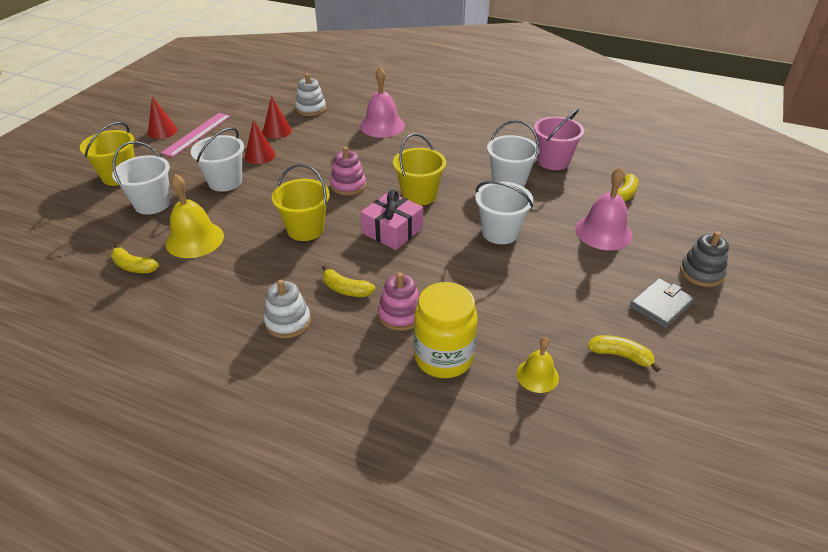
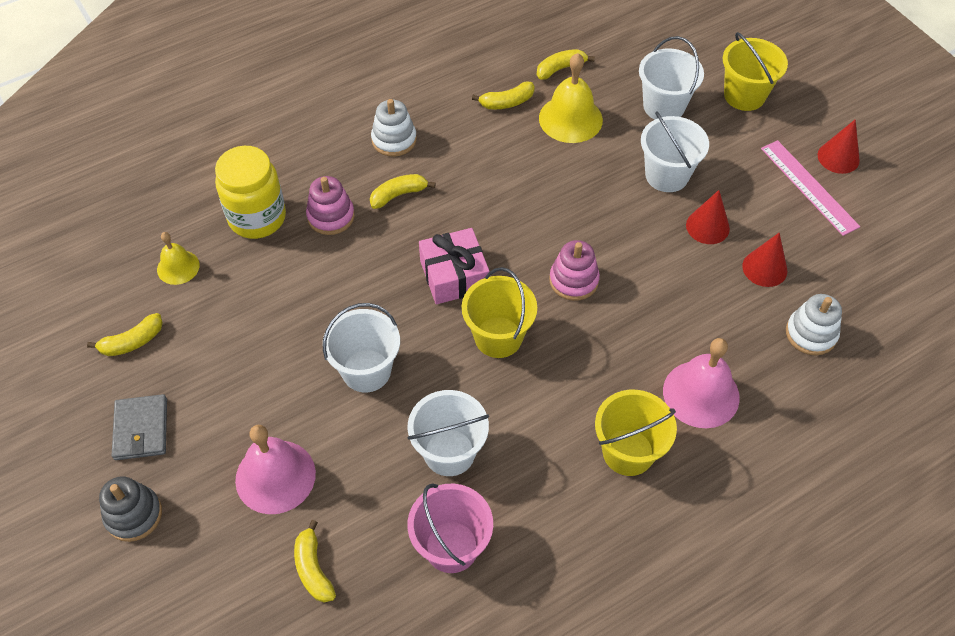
camera: 125 degrees right, 15 degrees up
(196, 278) = (507, 102): none -> yellow banana
(305, 229) = (517, 206): yellow bucket -> yellow bucket (628, 452)

